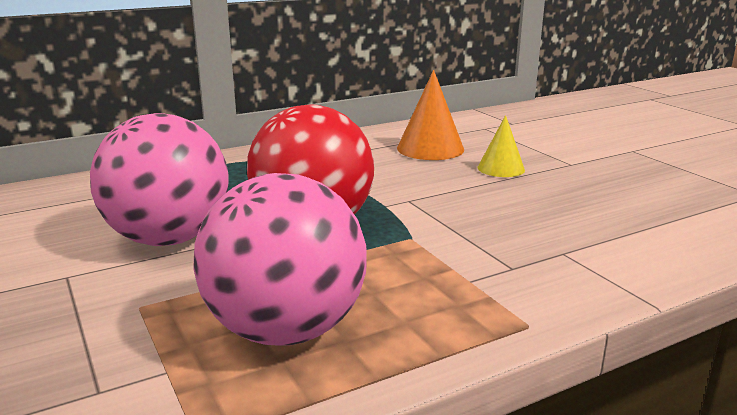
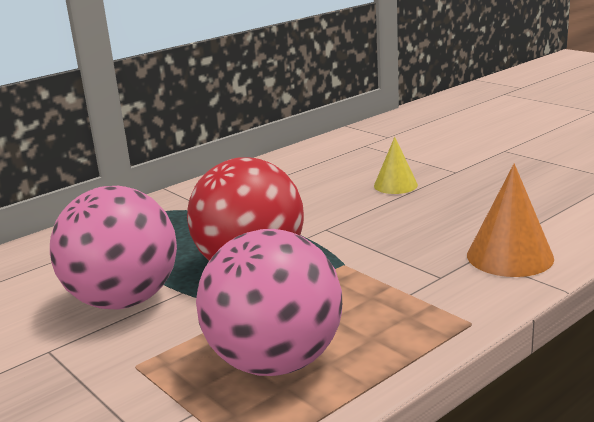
camera: 10 degrees left, 0 degrees up
(430, 148) = (323, 174): orange cone -> orange cone (509, 256)

